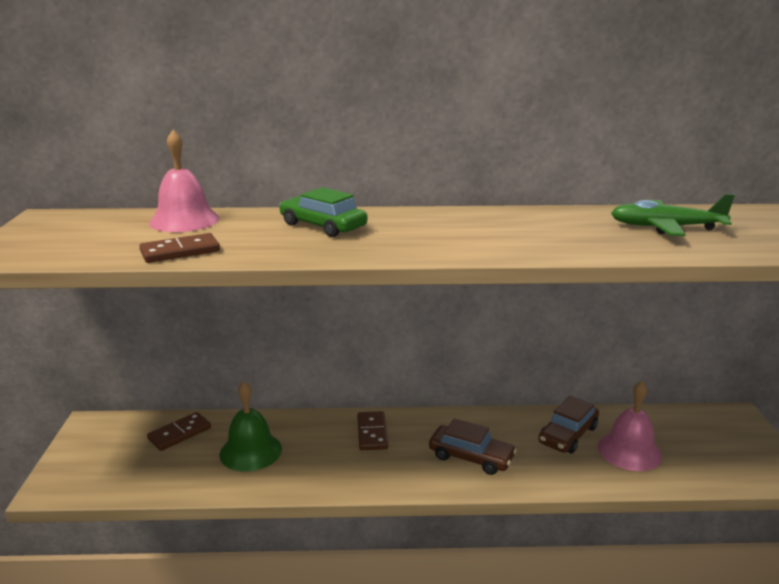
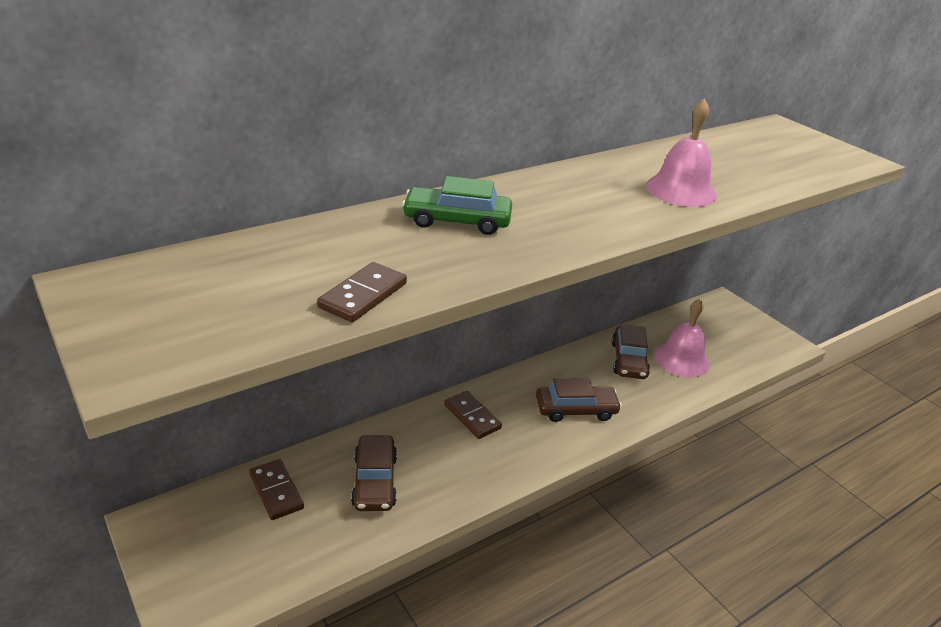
camera: 35 degrees left, 10 degrees up
(179, 433) = (276, 491): brown domino -> brown domino turned 45 degrees counterclockwise
(184, 220) = (293, 247): pink bell -> pink bell (681, 190)
(250, 451) = (374, 481): green bell -> brown car
(665, 228) = (729, 161): green plane -> none

